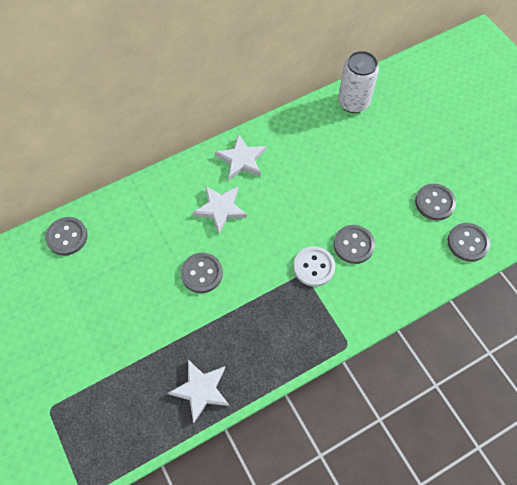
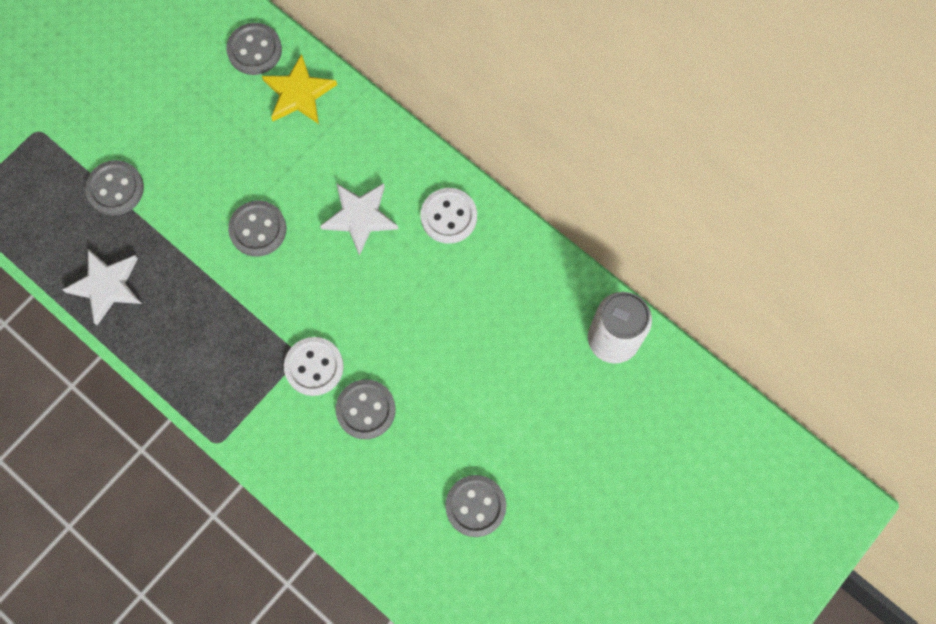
camera: 70 degrees right, 10 degrees up
(114, 219) = (299, 93): none -> yellow star
(242, 160) = (448, 216): white star -> white button
(468, 243) = (424, 569): grey button -> grey button (115, 189)

